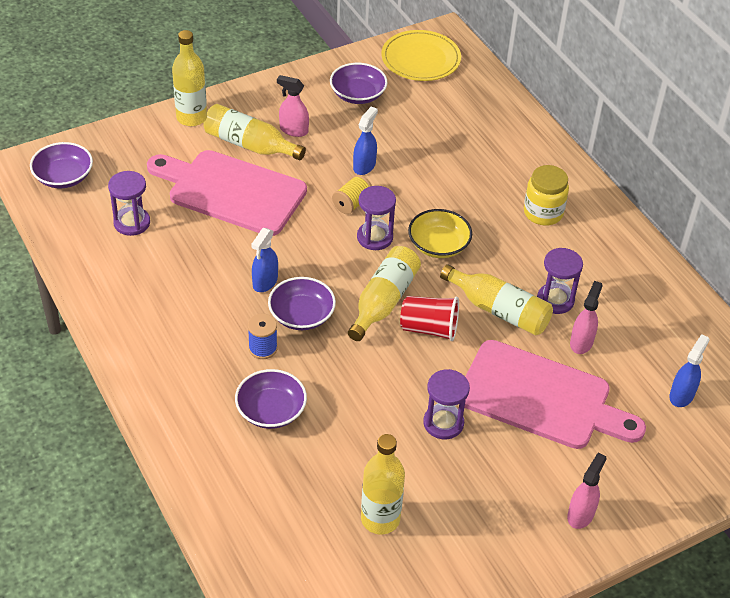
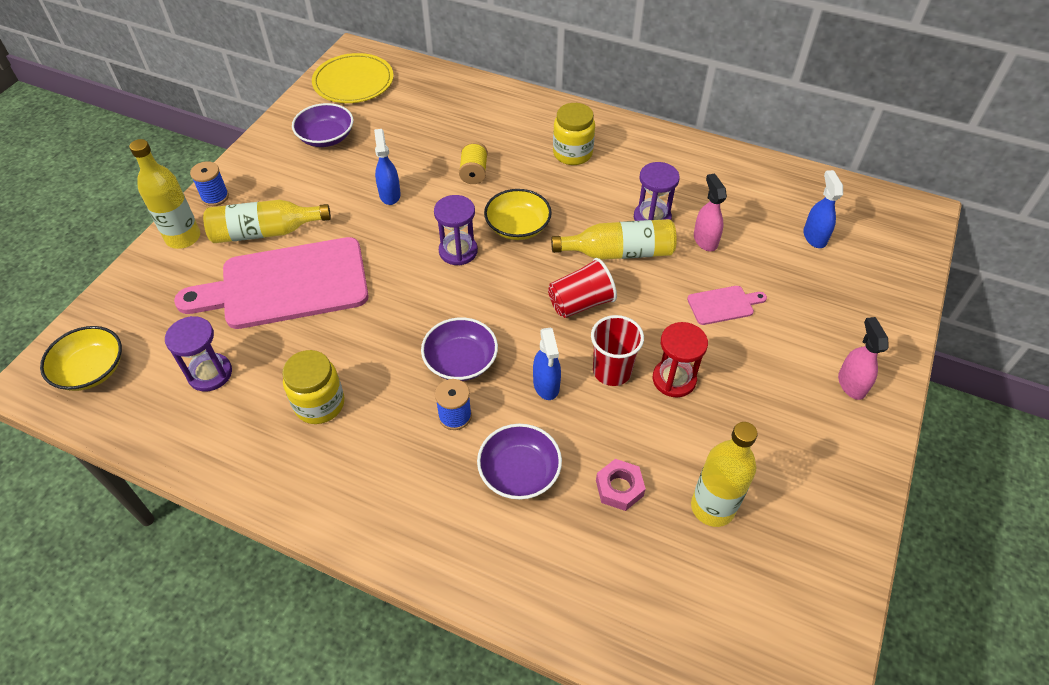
camera: 35 degrees left, 5 degrees up
(63, 177) = (91, 370): purple bowl -> yellow bowl
(182, 285) = (319, 404): none -> yellow jar
(238, 99) = (215, 197): none -> blue spool
(265, 282) = (397, 351): blue spray bottle -> blue spray bottle (546, 385)
(293, 130) = (295, 197): pink spray bottle -> none
(328, 464) = (619, 488): none -> pink nut
(352, 203) = (410, 233): yellow spool -> yellow spool (474, 173)
(383, 301) = (520, 303): yellow bottle -> none
(403, 388) = (612, 371): none -> red cup
(443, 423) = (674, 379): purple hourglass -> red hourglass
(541, 397) = (723, 305): pink cutting board -> pink cutting board, size x0.42

